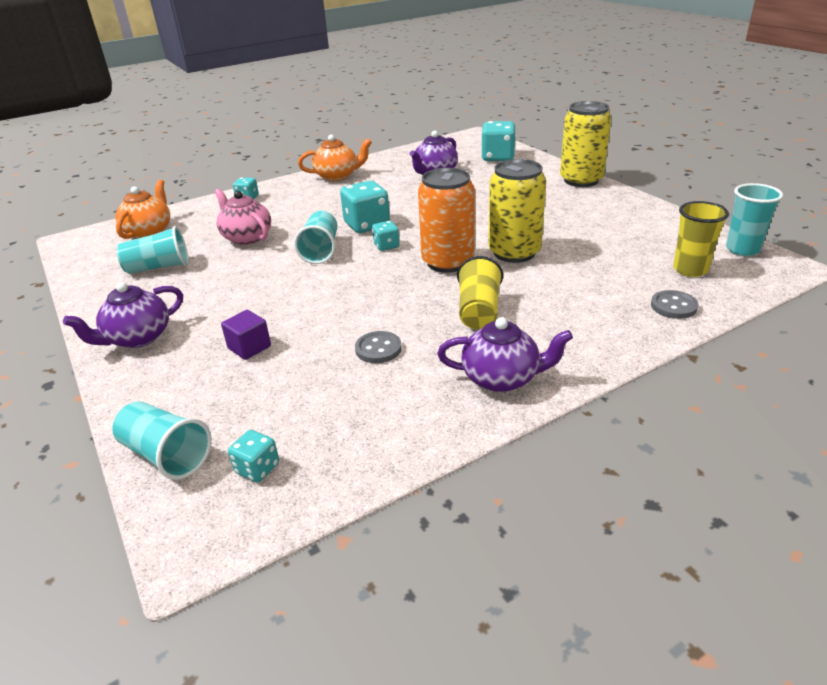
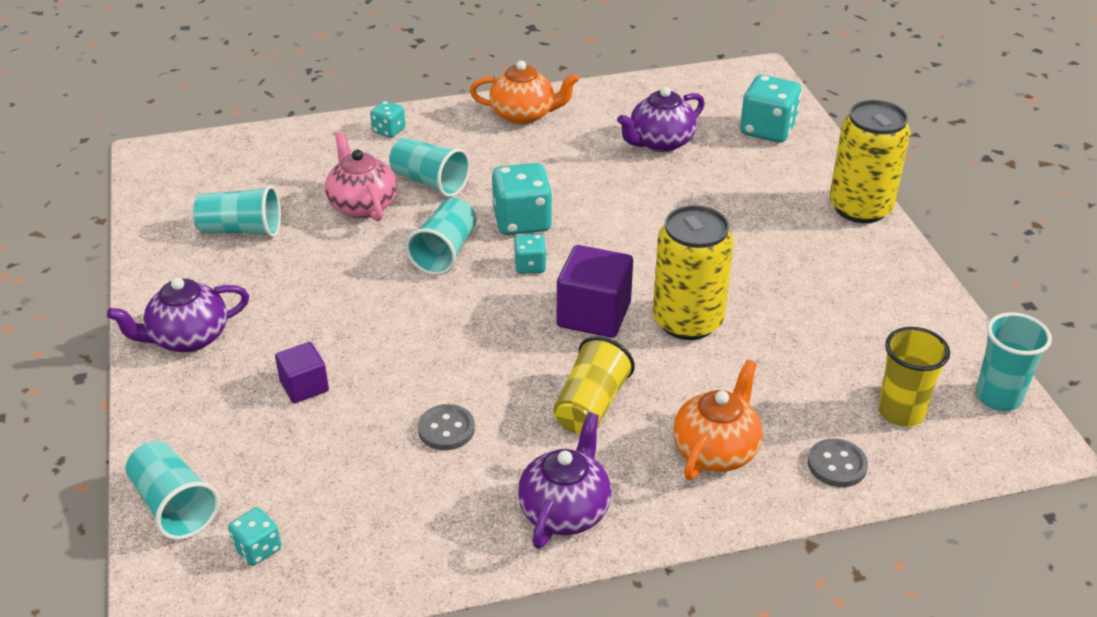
camera: 15 degrees right, 5 degrees up
(149, 232) = (247, 163): orange teapot -> orange teapot (716, 450)
(290, 217) = (430, 182): none -> turquoise cup
(447, 262) = (594, 315): orange can -> purple cube
(501, 378) = (565, 510): purple teapot -> purple teapot turned 90 degrees counterclockwise

